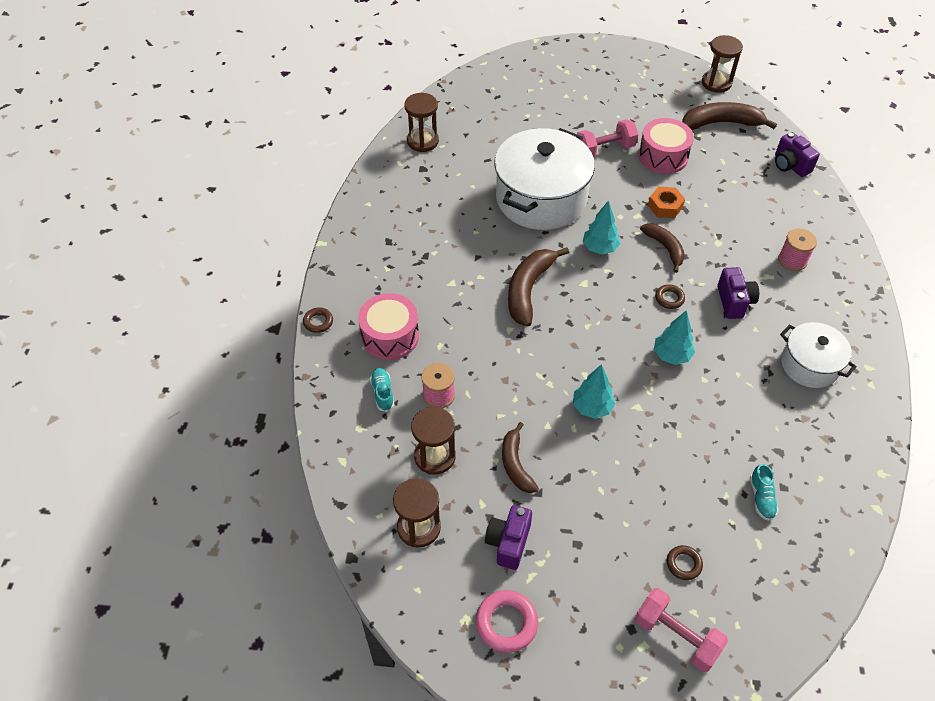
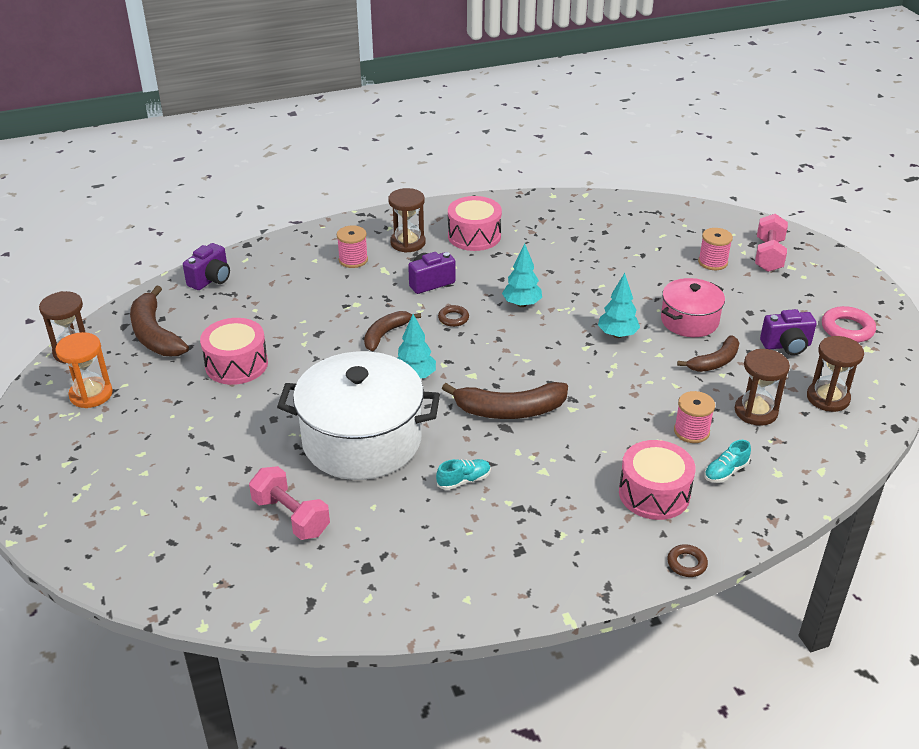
camera: 115 degrees left, 15 degrees down
(423, 141) = (309, 589): brown hourglass -> brown hourglass (408, 243)
(587, 479) = (689, 321): none -> pink pot
(604, 150) = (245, 411): pink dumbbell -> pink dumbbell (291, 517)
(660, 84) = (91, 394): none -> orange hourglass
(665, 206) = (322, 346): orange nut -> none
(683, 564) = (712, 262): brown ring -> pink spool
(761, 498) = (623, 239): turquoise shoe -> turquoise shoe (464, 480)
(809, 365) = (474, 236): white pot -> pink drum

